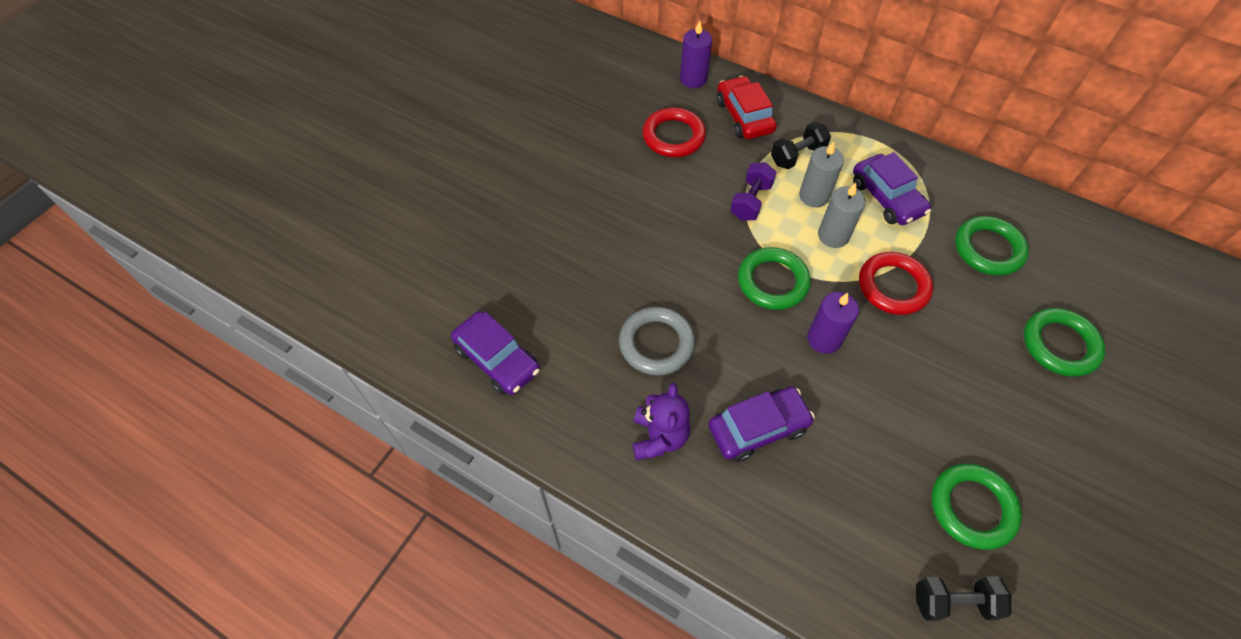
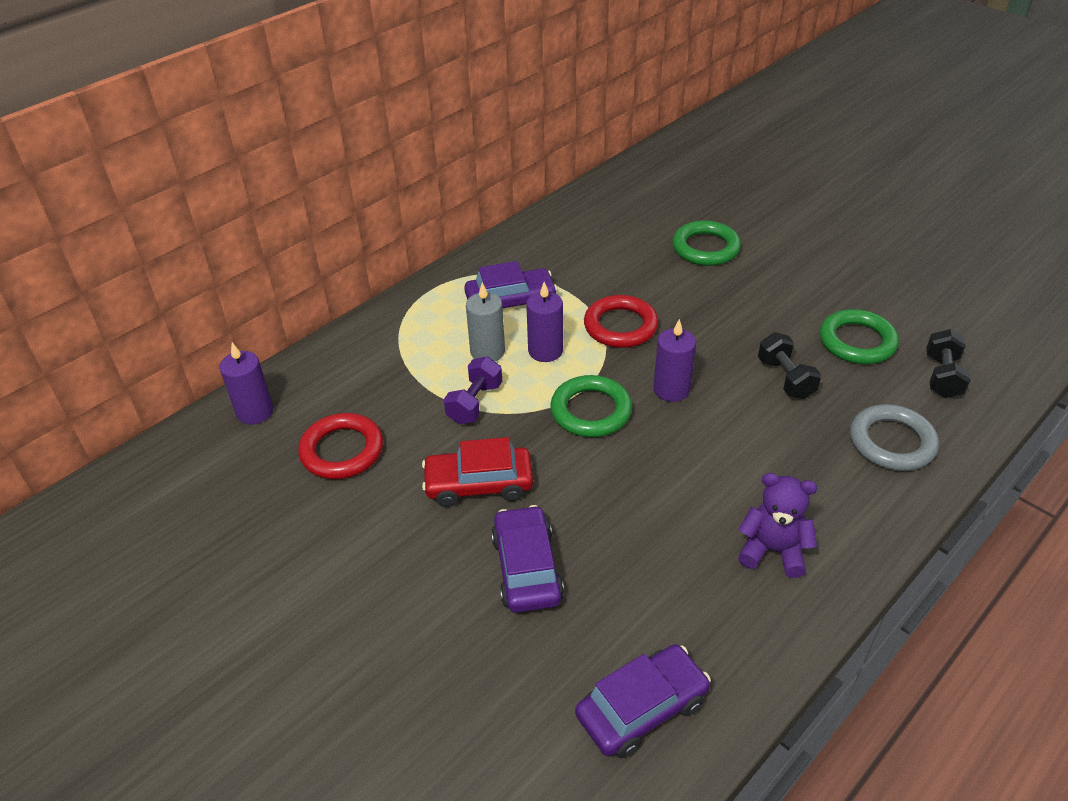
camera: 75 degrees left, 15 degrees down
(656, 343) = (650, 529): grey ring -> grey ring (892, 442)
(744, 116) = (343, 380): red car -> red car (479, 484)
(751, 201) = (475, 403): purple dumbbell -> purple dumbbell turned 75 degrees clockwise
(758, 428) = (768, 464): purple car -> purple car (526, 568)
(797, 156) = (425, 351): black dumbbell -> black dumbbell (785, 378)
(833, 235) = (545, 351): grey candle -> purple candle
(988, 249) = (595, 256): green ring -> none

